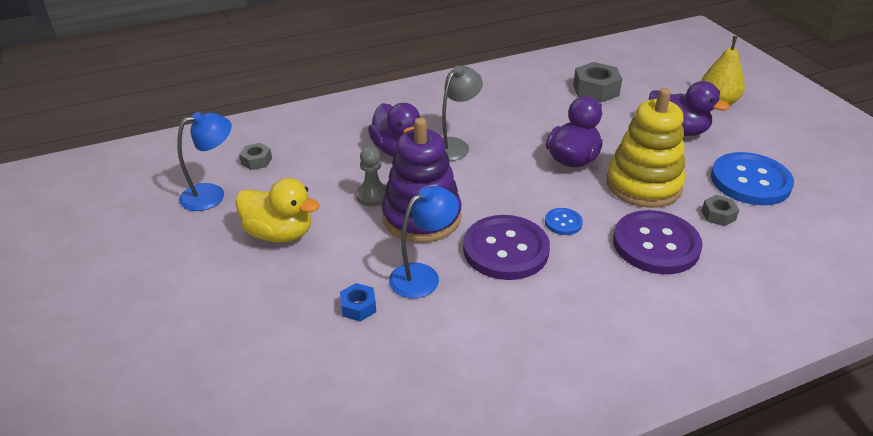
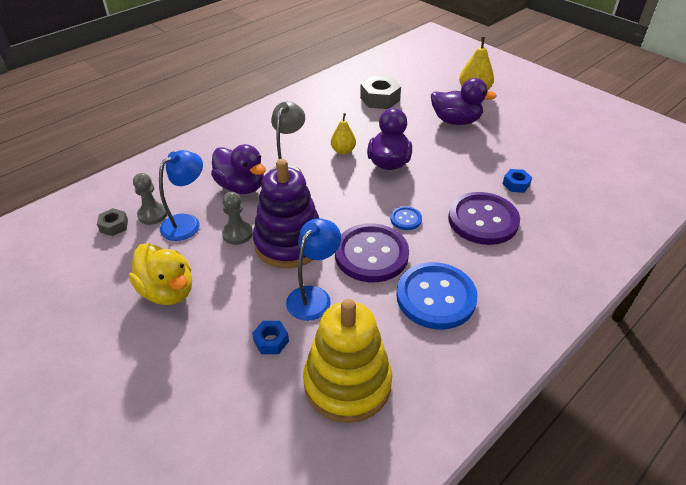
camera: 20 degrees left, 5 degrees up
(212, 194) = (84, 269): blue lamp -> blue lamp (187, 223)
(279, 233) = (168, 291): yellow duck -> yellow duck turned 45 degrees clockwise
(297, 158) = (152, 214): none -> grey pawn
(526, 137) = (343, 151): none -> yellow pear
(643, 185) = (451, 172): yellow stacking toy -> yellow stacking toy (347, 383)
(718, 215) = (516, 184): grey nut -> blue nut
(750, 181) = (525, 151): blue button -> blue button (436, 297)

